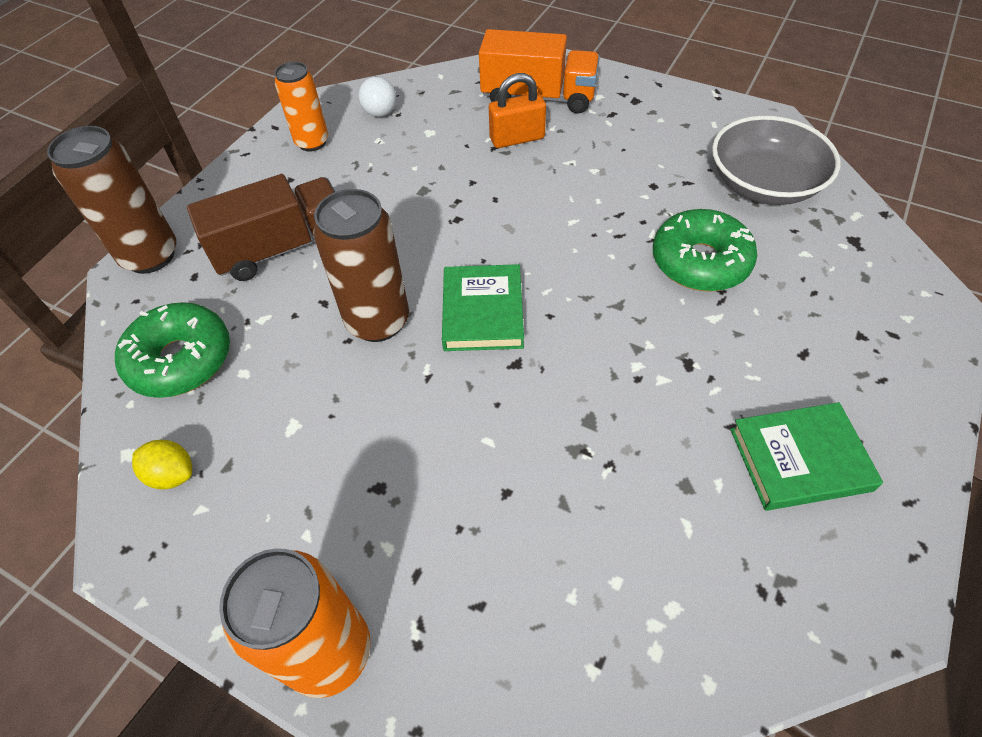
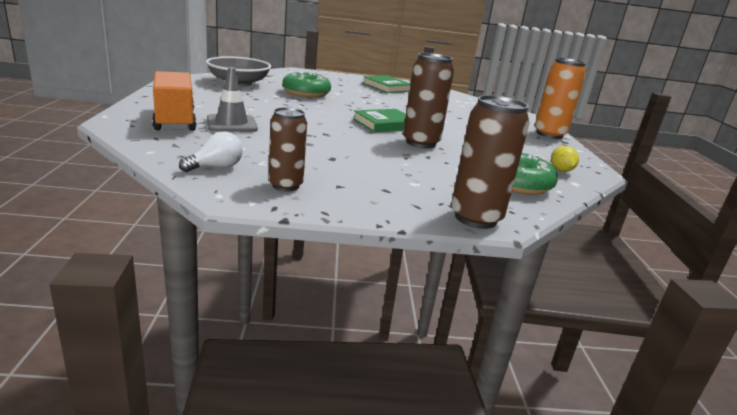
camera: 125 degrees left, 30 degrees down
(283, 248) = (406, 174): brown truck -> none
(312, 142) = (285, 185): orange can -> brown can
(517, 138) = (231, 124): orange padlock -> grey traffic cone

